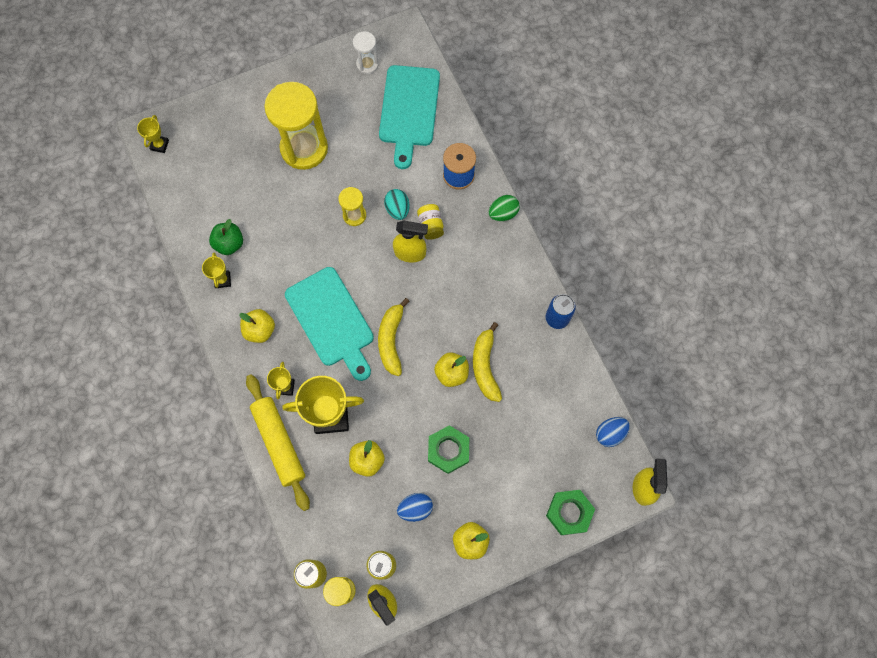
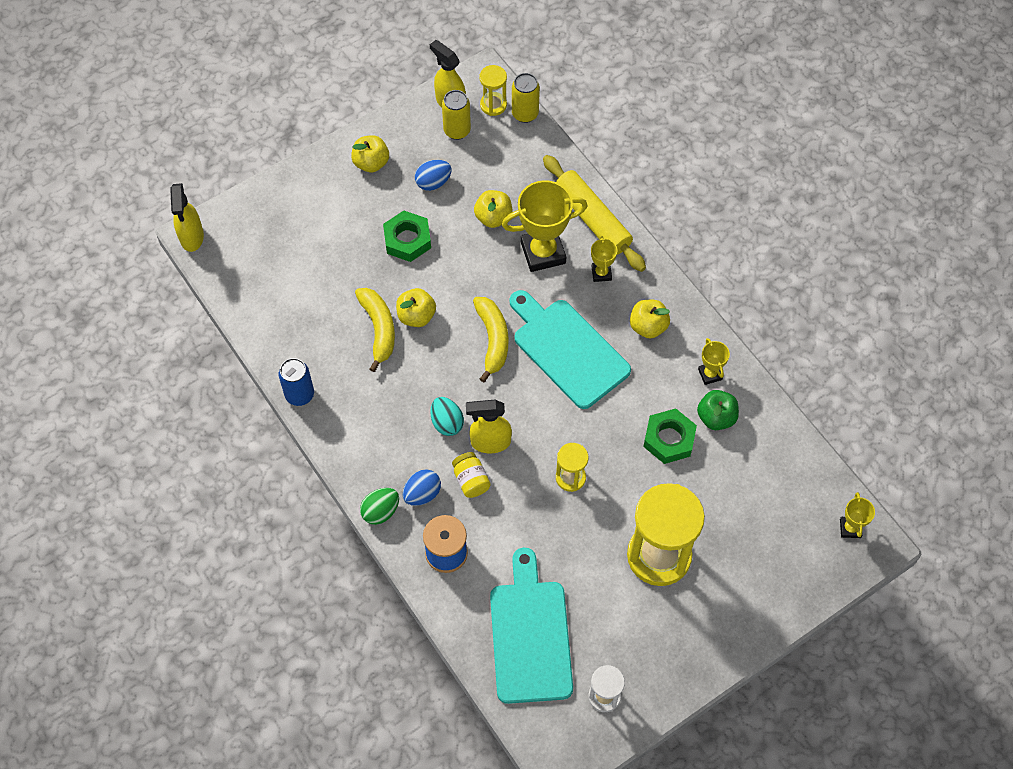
camera: 170 degrees right, 10 degrees down
(397, 209) = (517, 494): turquoise egg -> turquoise egg (447, 423)
(569, 513) = (270, 203): green nut -> green nut (669, 439)
(610, 433) = (230, 283): blue egg -> blue egg (422, 494)

